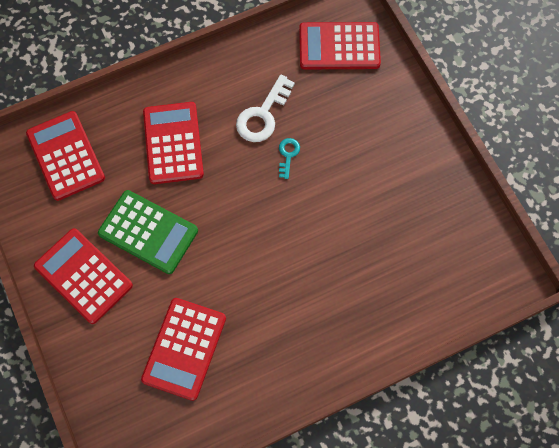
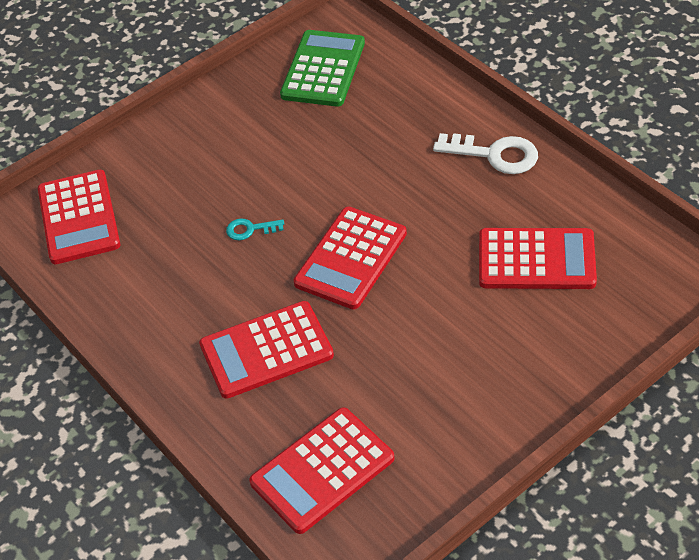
camera: 100 degrees left, 20 degrees down
(83, 276) = (489, 389): red calculator -> red calculator (351, 258)
(148, 232) = (403, 339): green calculator -> green calculator (323, 69)
(263, 115) = (198, 268): white key -> white key (494, 154)

